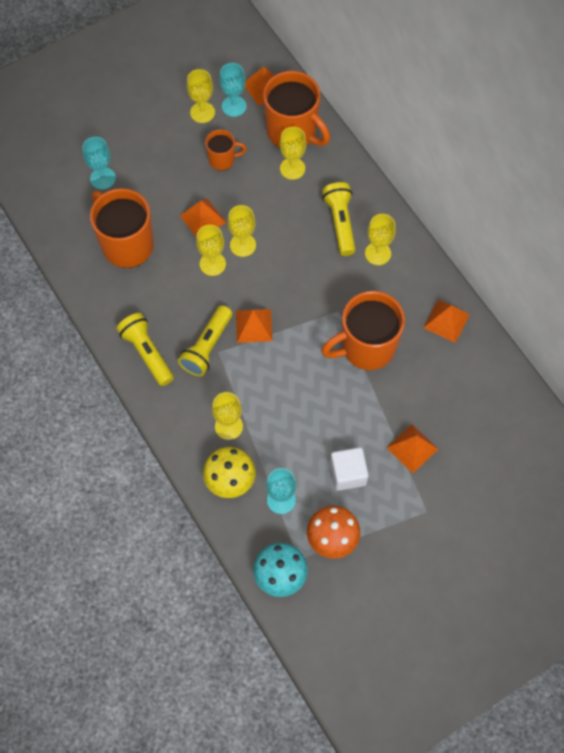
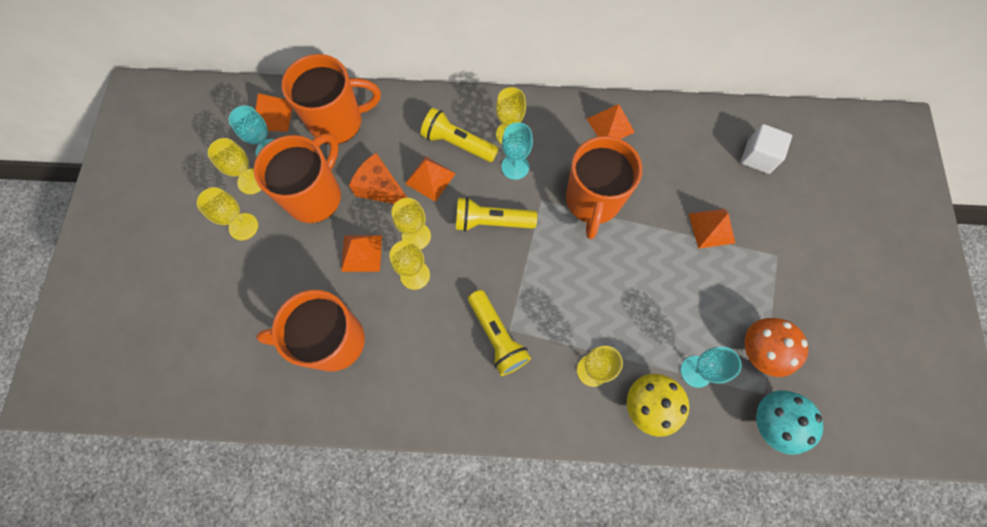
camera: 55 degrees left, 5 degrees up
(103, 178) = (241, 316): turquoise goblet -> turquoise goblet (515, 167)
(147, 353) = (463, 398): yellow flashlight -> yellow flashlight (491, 222)
(222, 160) = (315, 196): orange mug -> orange mug, size x1.92
(253, 325) = (504, 280): orange pyramid -> orange pyramid (430, 178)
(262, 197) = (381, 188): none -> orange cheese
(292, 168) = (373, 145): yellow goblet -> yellow goblet (243, 226)
(348, 474) = (704, 296): white cube -> white cube (758, 157)

